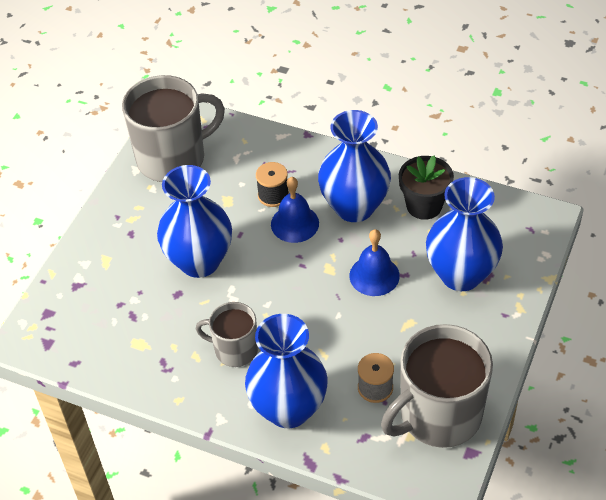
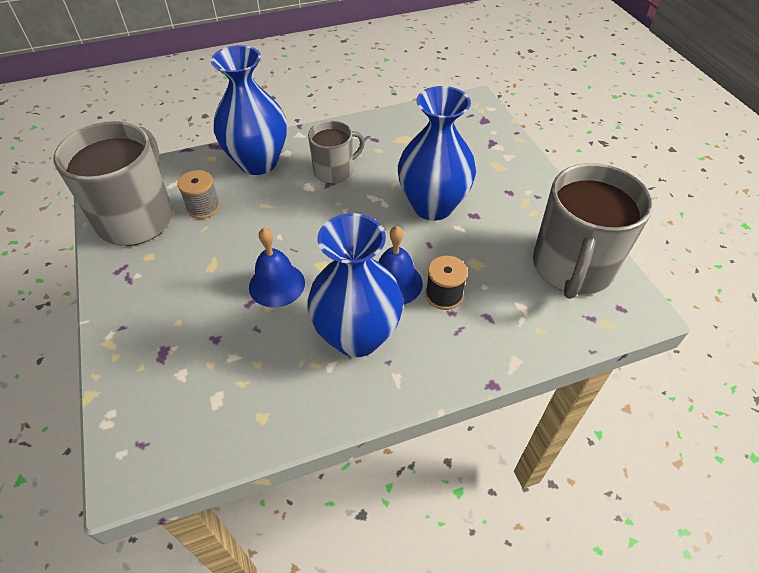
camera: 135 degrees right, 0 degrees up
(424, 206) = (286, 388): black flower pot -> none
(461, 274) = (192, 338): blue vase -> none

